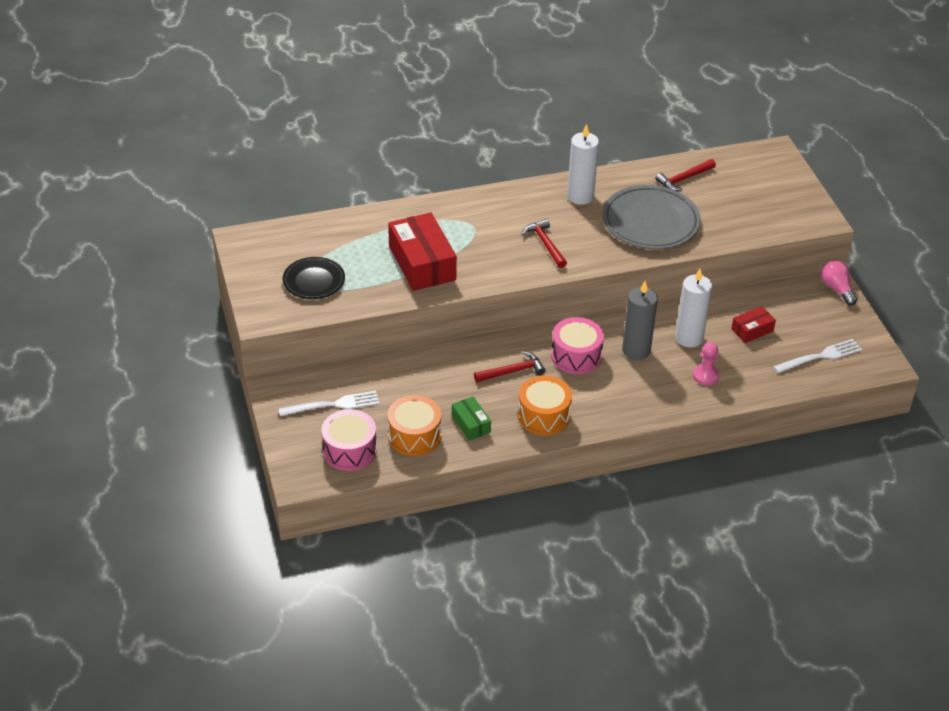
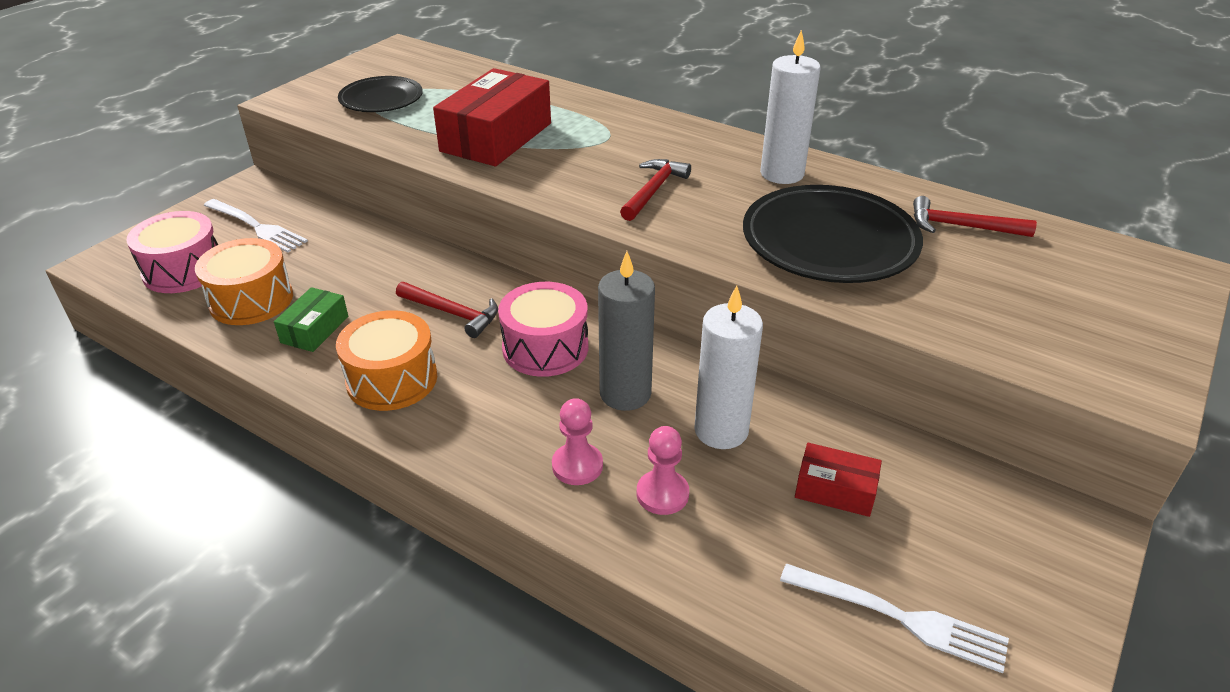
camera: 50 degrees right, 5 degrees down
(650, 222) = (829, 242): grey plate -> black plate
(664, 389) = (577, 466): none -> pink pawn
(836, 289) = (1086, 540): pink light bulb -> none

